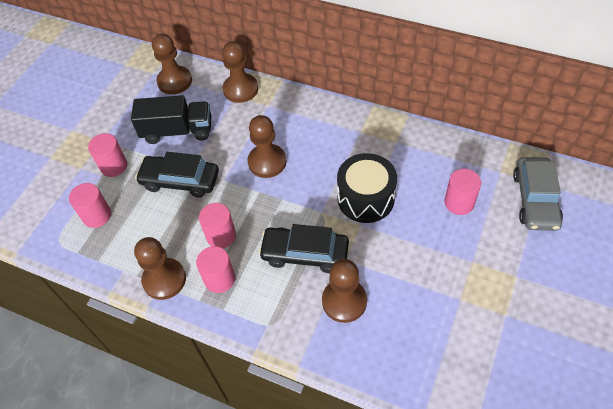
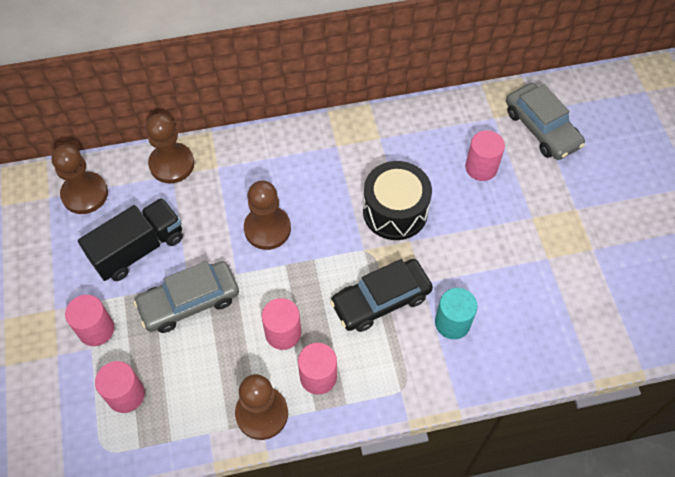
camera: 40 degrees left, 5 degrees up
(180, 181) = (189, 301): black car -> grey car
(344, 301) = (452, 323): brown pawn -> turquoise cylinder

